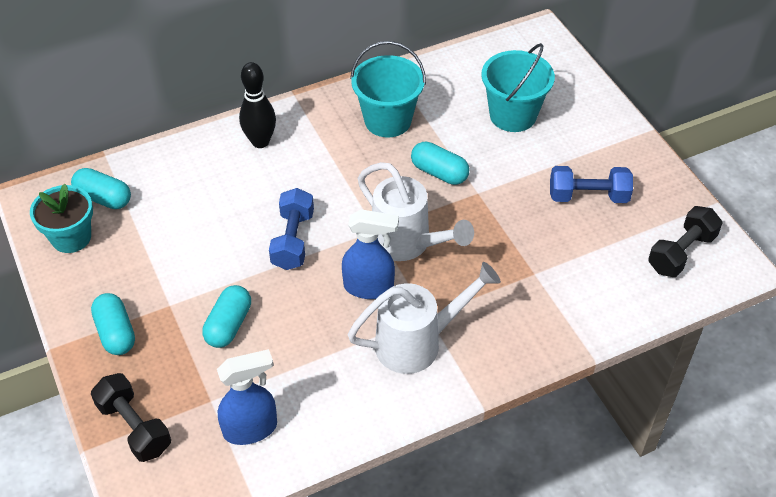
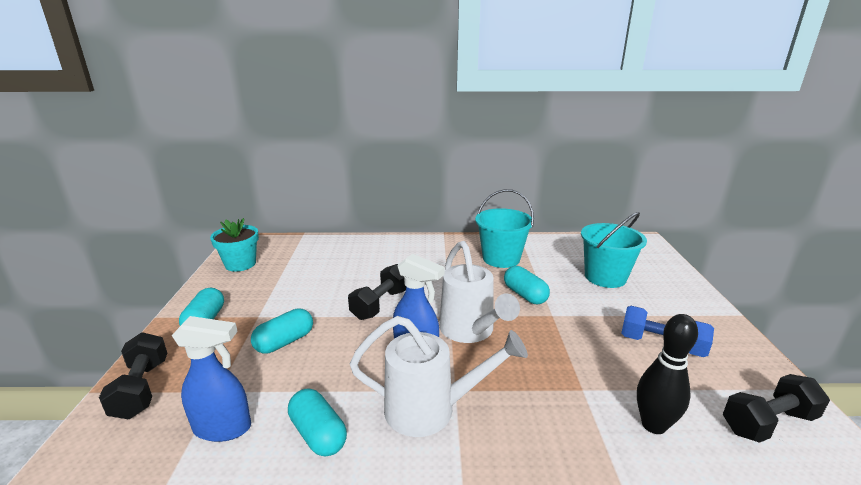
camera: 25 degrees right, 25 degrees down
(103, 198) = (280, 251): turquoise capsule -> turquoise capsule (318, 434)
(260, 142) = (403, 249): black bowling pin -> black bowling pin (653, 425)
(293, 240) = (380, 304): blue dumbbell -> black dumbbell

